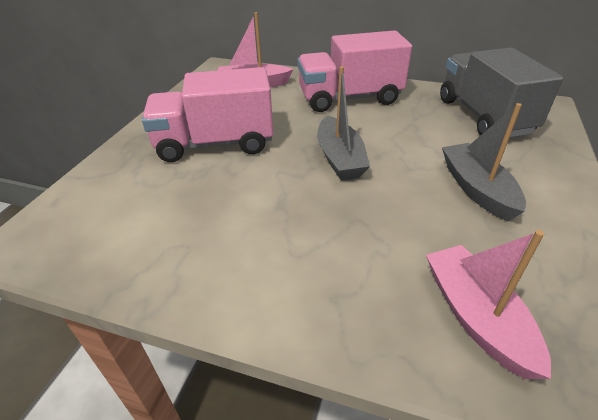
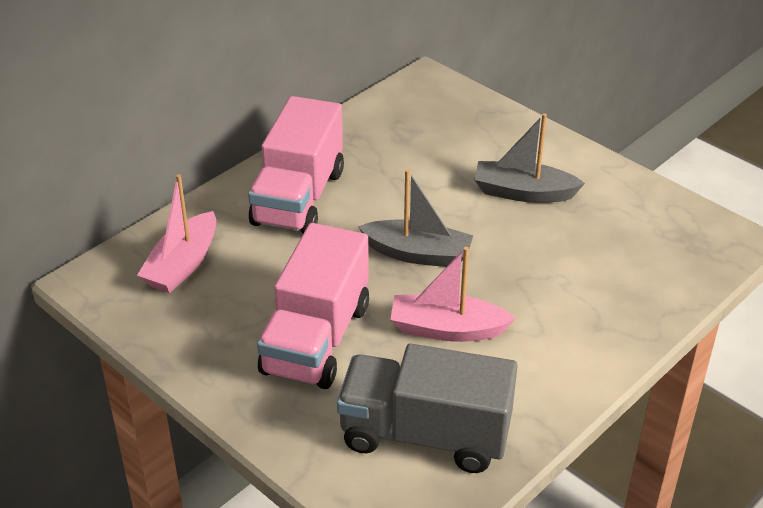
camera: 65 degrees left, 0 degrees up
(476, 317) = (650, 264): pink boat -> pink boat (447, 329)
(483, 116) = (416, 127): grey truck -> grey truck (425, 435)

